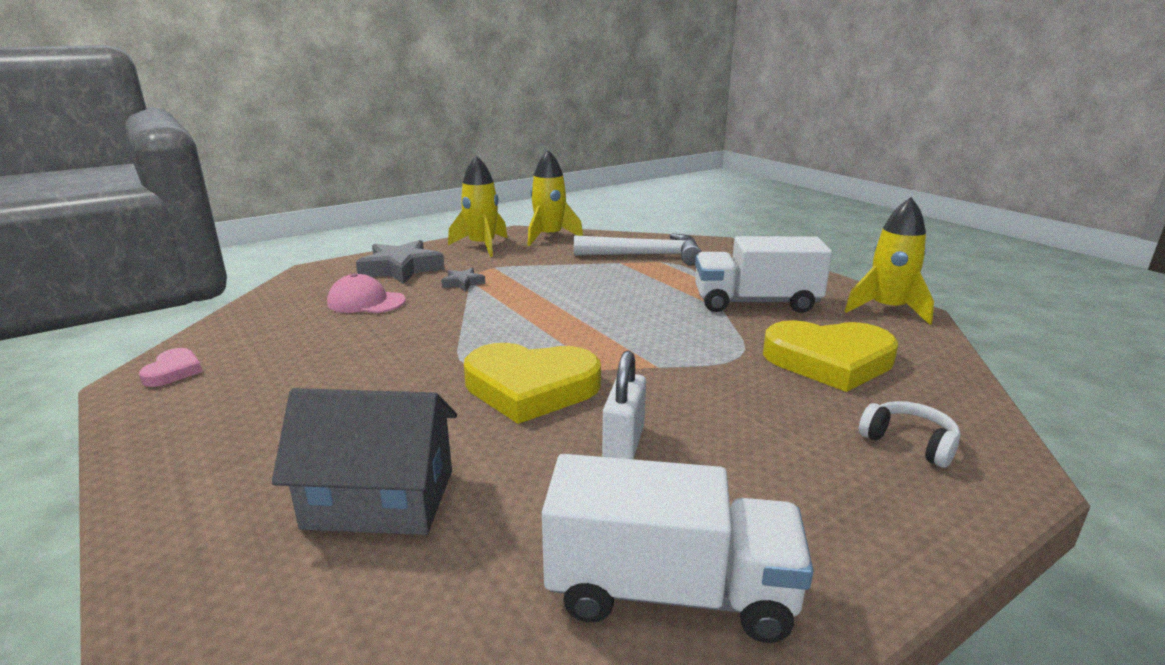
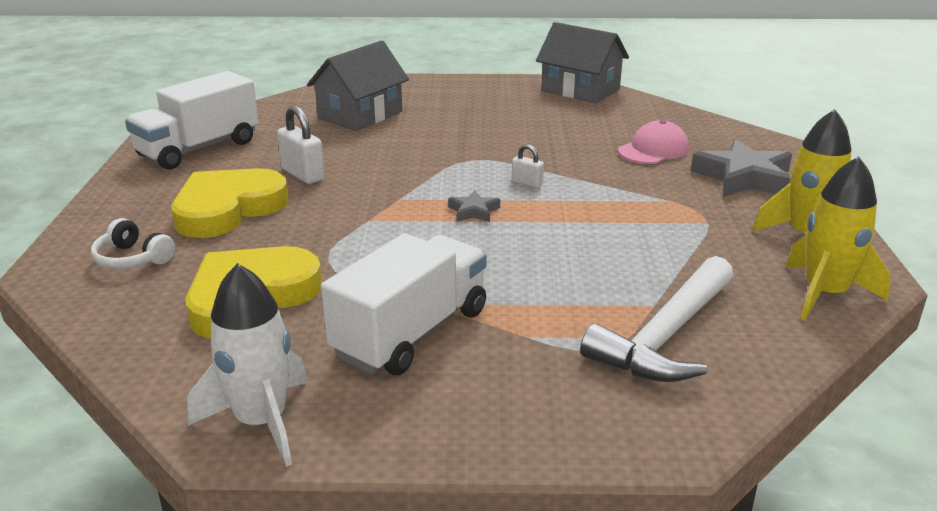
camera: 125 degrees right, 5 degrees up
(173, 371) = (580, 90): pink heart -> grey house
(463, 283) = (665, 195): grey star -> grey star (473, 211)
(497, 328) = (527, 183): none -> white padlock
(531, 388) = (409, 169): yellow heart -> yellow heart (228, 209)
(887, 309) = (261, 421): yellow rocket -> white rocket
(909, 443) = (132, 259): white headphones -> white headphones turned 45 degrees clockwise

